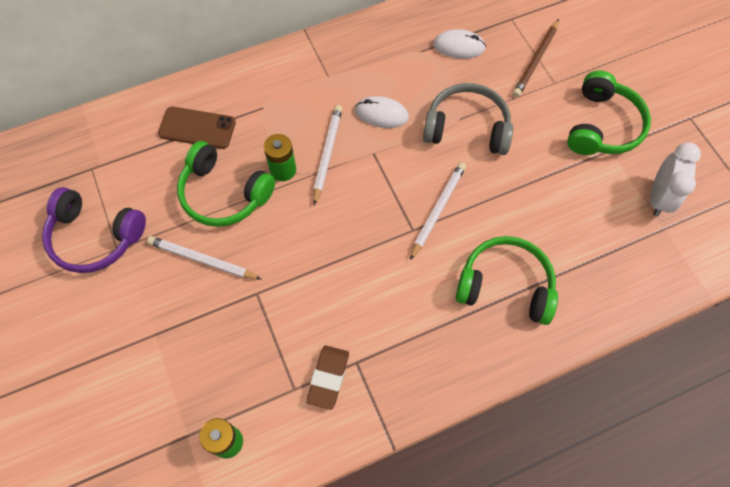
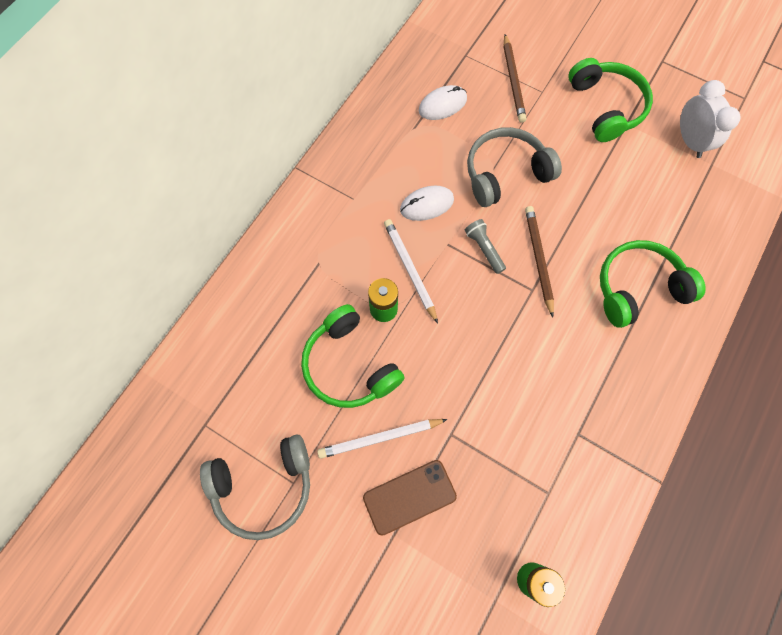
camera: 35 degrees left, 5 degrees up
(95, 237) = (264, 486): purple headphones -> grey headphones
(197, 128) = (274, 321): brown phone -> brown phone (409, 497)
(224, 193) = (349, 365): green headphones -> green headphones turned 60 degrees clockwise
(328, 378) = (567, 463): brown eraser -> none
(399, 174) = (484, 249): none -> grey flashlight
(438, 210) = (538, 259): white pencil -> brown pencil

